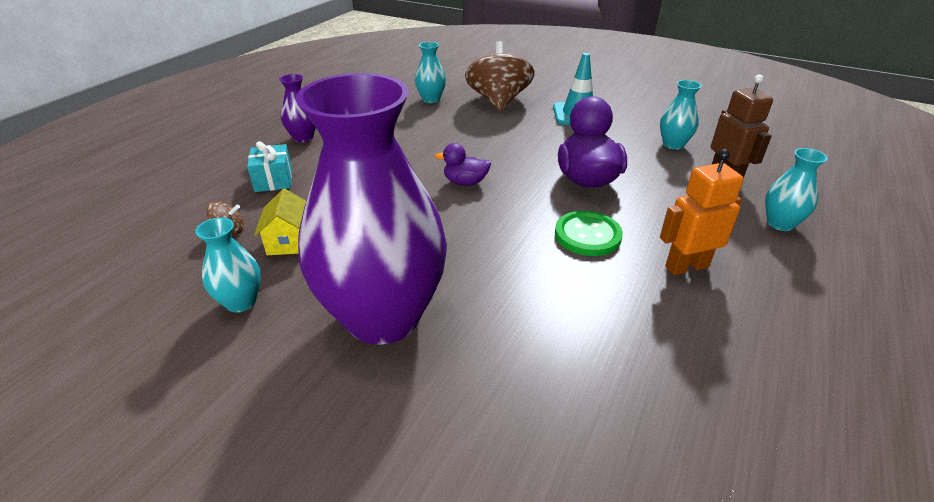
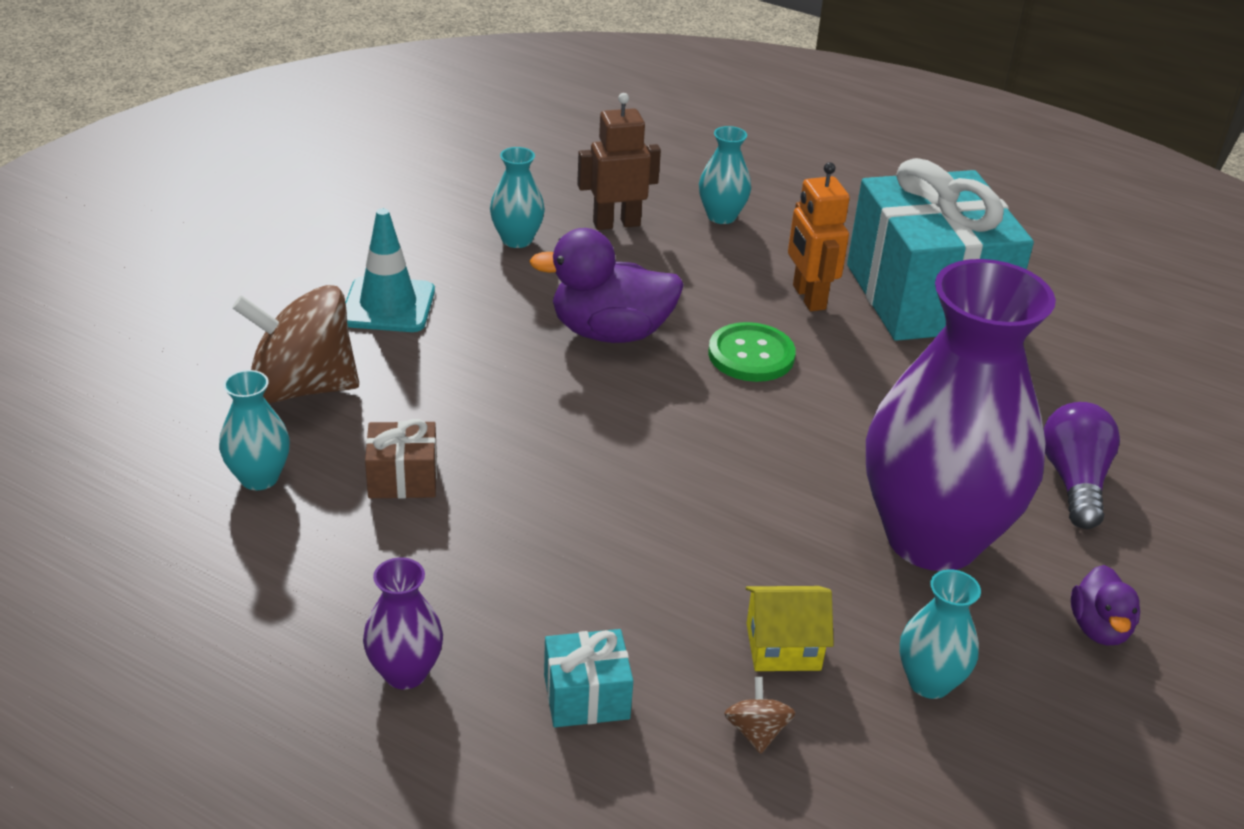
camera: 90 degrees left, 0 degrees up
(433, 128) = (403, 478): none -> brown gift
(461, 428) = (1074, 481): none -> purple light bulb
(465, 182) = (612, 450): purple duck -> purple duck (1099, 628)
(739, 345) = (926, 297): none -> turquoise gift

